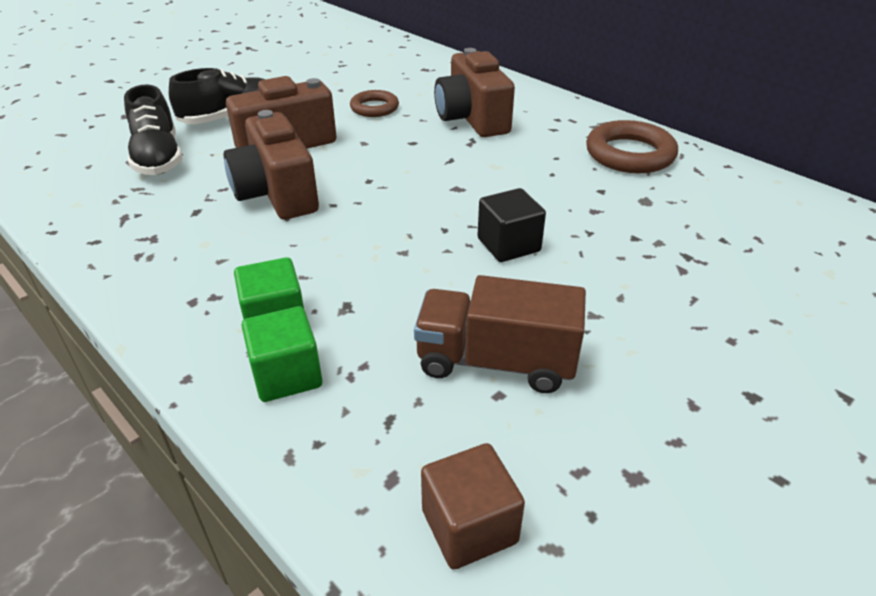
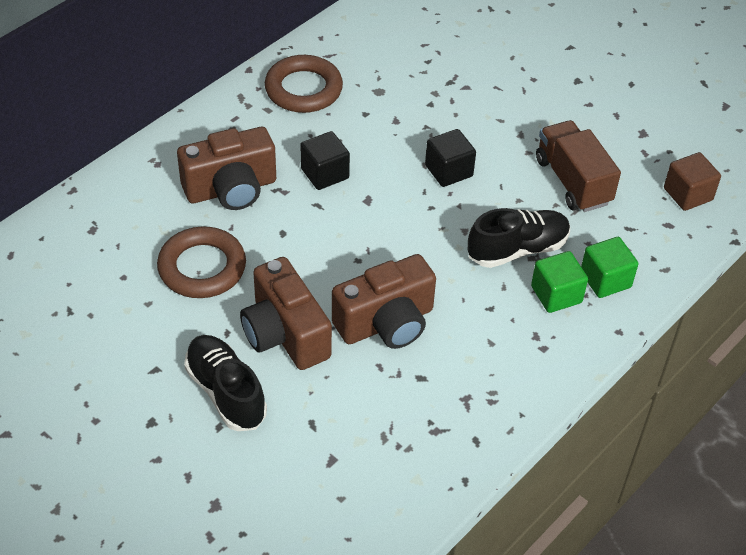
camera: 95 degrees left, 10 degrees up
(158, 158) = (321, 437): black shoe -> black shoe (517, 249)
(374, 108) = (202, 267): brown ring -> brown ring, size x1.62
(496, 164) = (324, 173): none -> black cube
(496, 361) = (573, 181): brown truck -> brown truck turned 150 degrees clockwise

